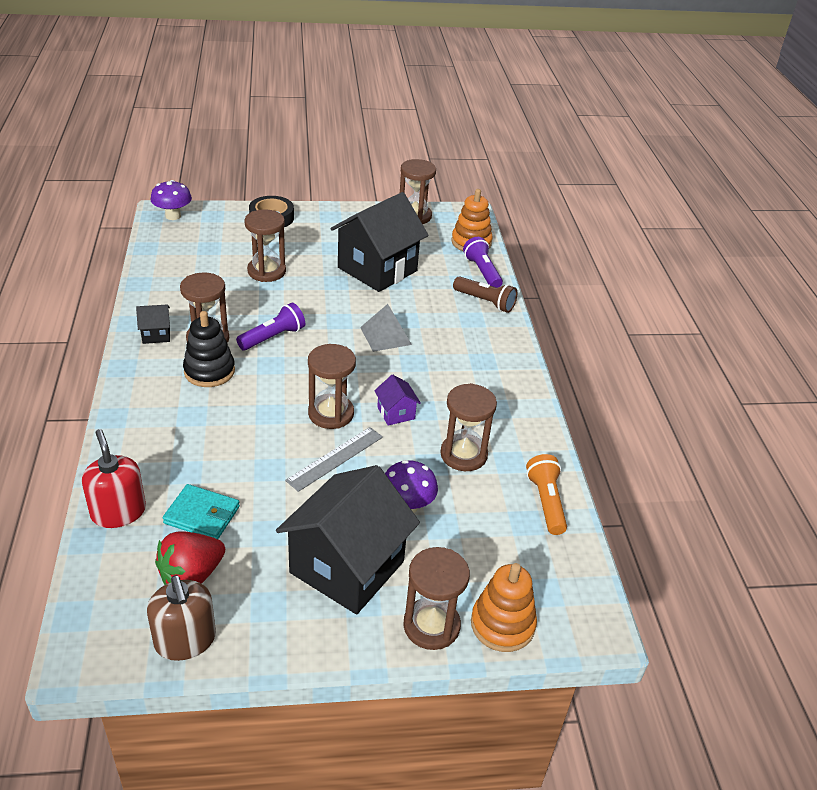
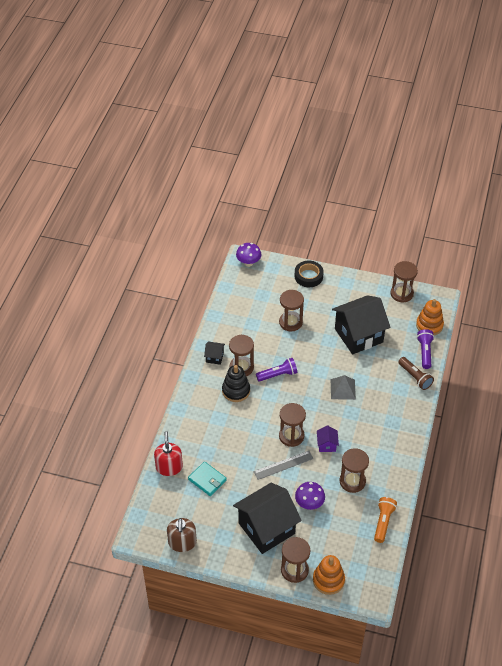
camera: 25 degrees right, 10 degrees up
(191, 576) = (193, 511): red strawberry -> none

